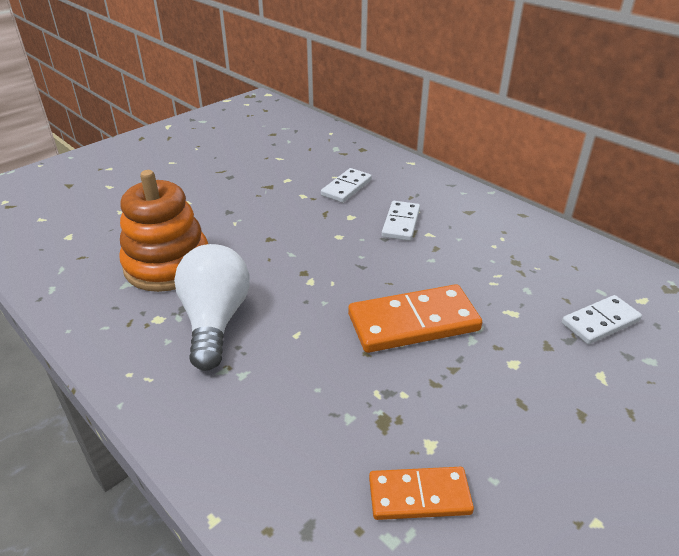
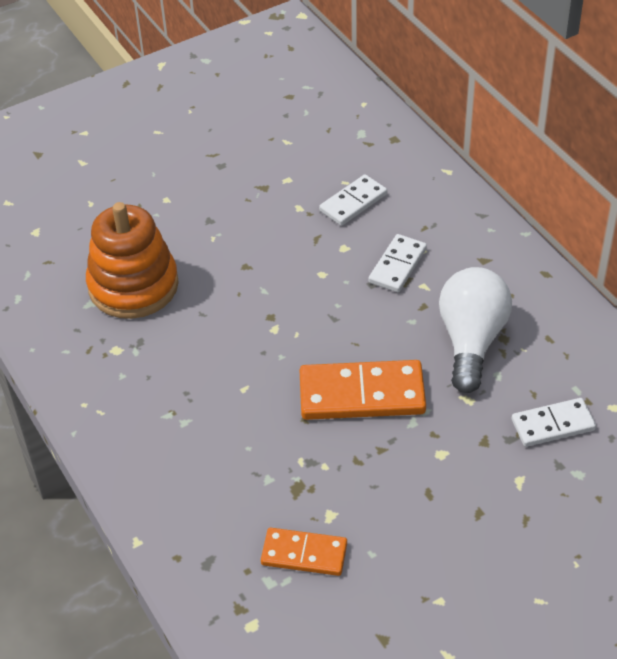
camera: 15 degrees right, 10 degrees up
(215, 320) = (170, 360): white light bulb -> white light bulb (471, 341)

